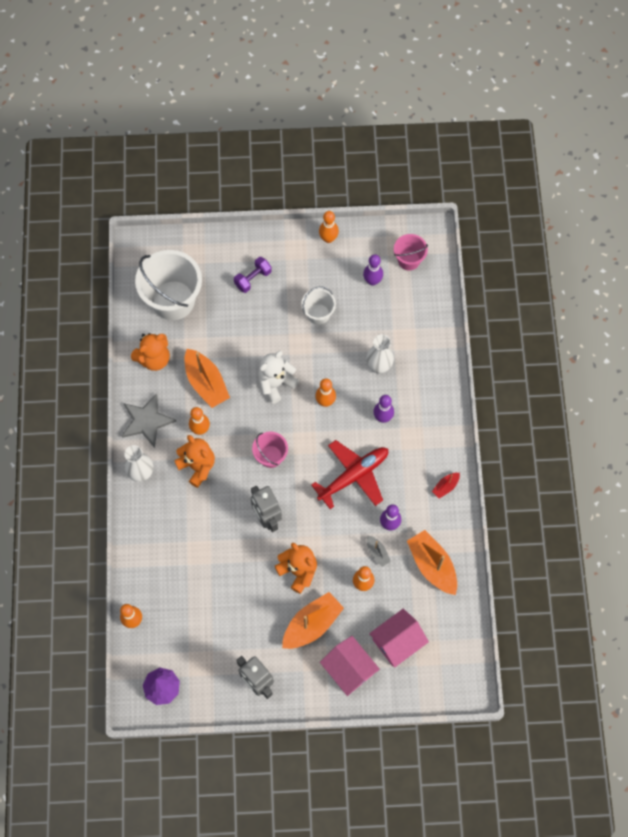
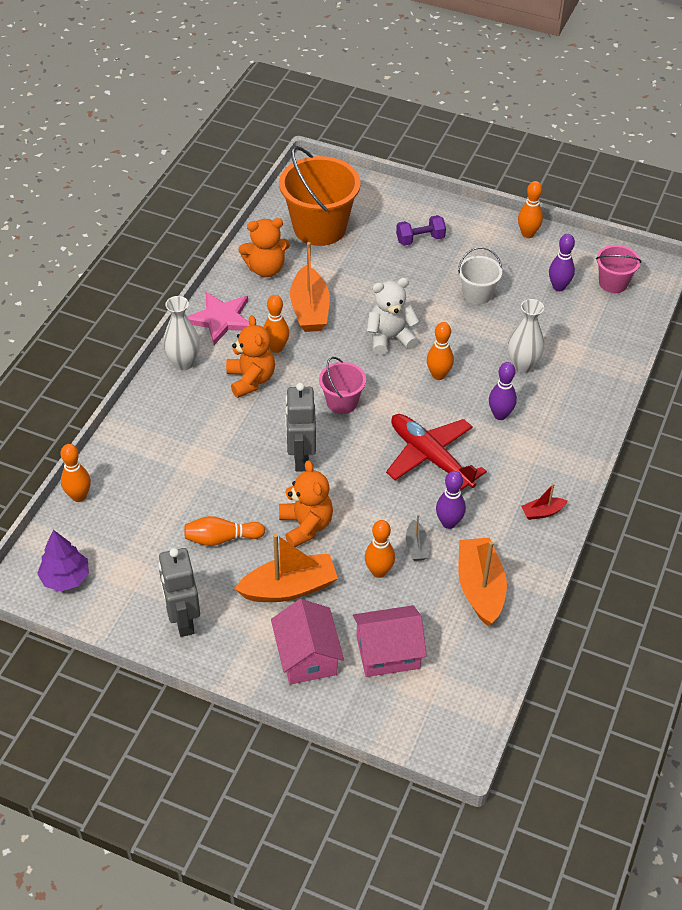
camera: 25 degrees right, 20 degrees down
(146, 421) = (221, 319): grey star -> pink star
(173, 300) = (319, 228): white bucket -> orange bucket
(248, 607) = (221, 538): none -> orange bowling pin
(353, 476) = (431, 458): red plane -> red plane turned 120 degrees counterclockwise

